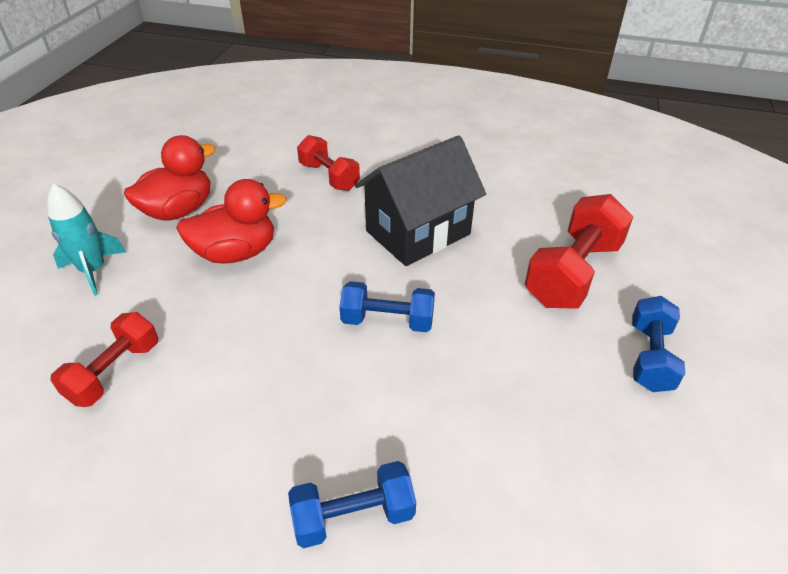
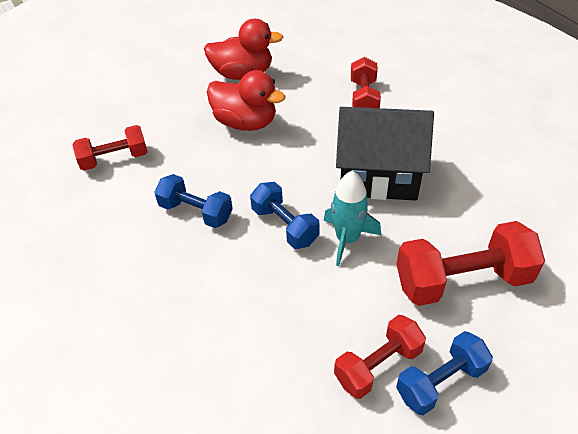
camera: 45 degrees right, 5 degrees up
(93, 271) = (161, 90): turquoise rocket -> turquoise rocket (347, 239)
(353, 516) = (139, 324): blue dumbbell -> blue dumbbell (196, 212)
(597, 379) = (378, 365): none -> red dumbbell

